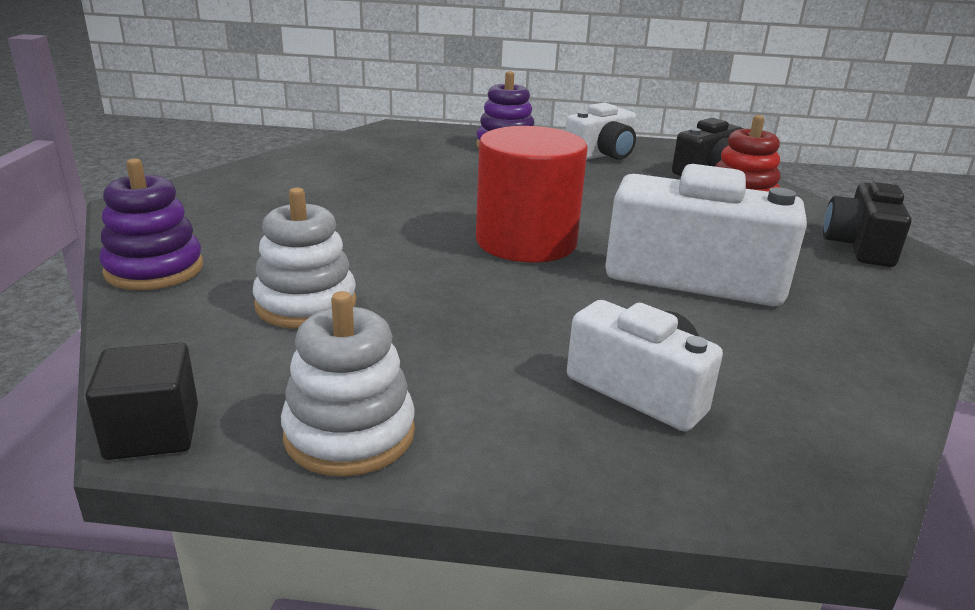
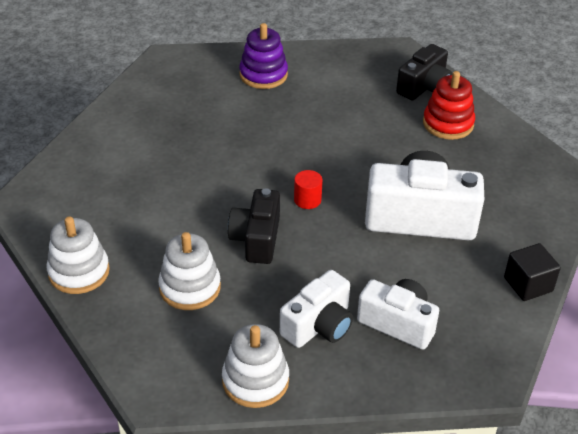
camera: 10 degrees left, 15 degrees up
(153, 432) = (155, 397): black cube -> black cube (528, 284)
(154, 269) = (79, 272): purple stacking toy -> white stacking toy
(526, 242) = (307, 200): red cylinder -> red cylinder, size x0.40
(602, 155) = (340, 74): white camera -> white camera (319, 325)
(860, 246) = (526, 166): black camera -> black camera (256, 239)

